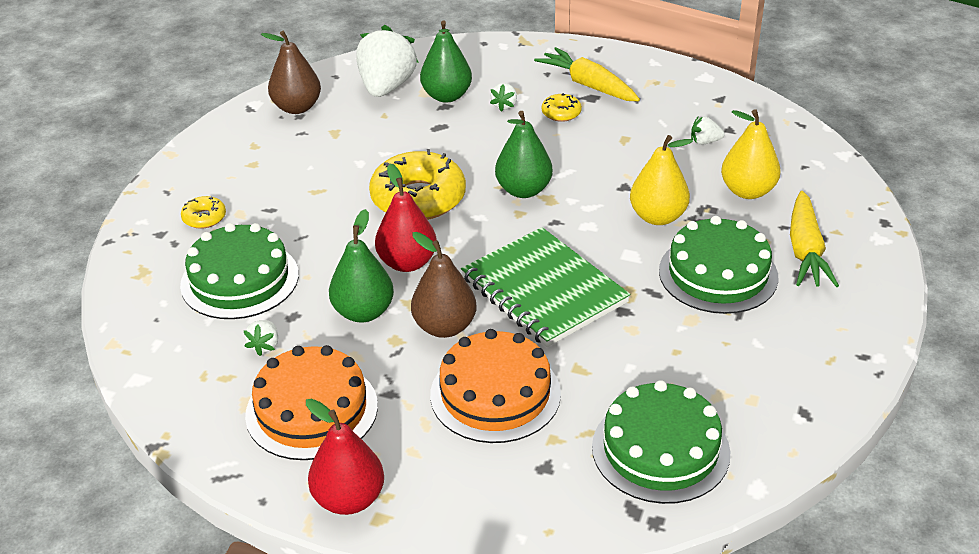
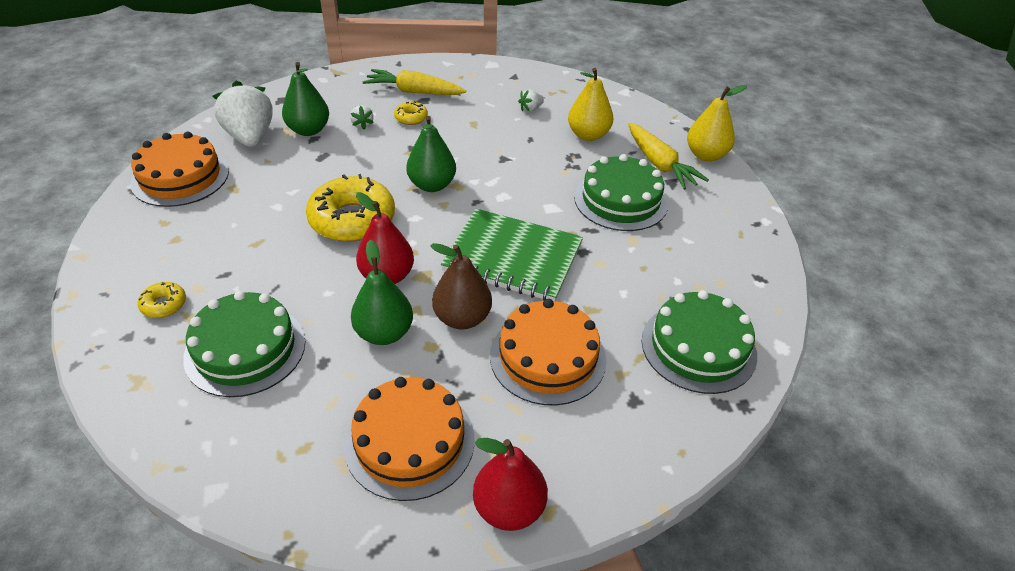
camera: 35 degrees left, 5 degrees up
(265, 346) = (318, 401): white strawberry -> none
(297, 107) = (180, 177): brown pear -> orange cake
(658, 217) = (545, 173): yellow pear -> yellow pear (706, 155)

